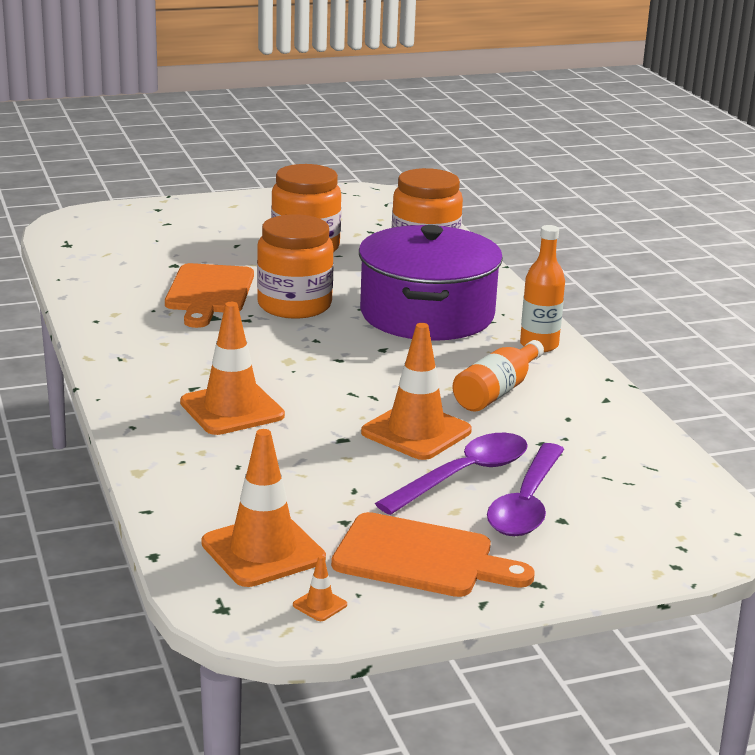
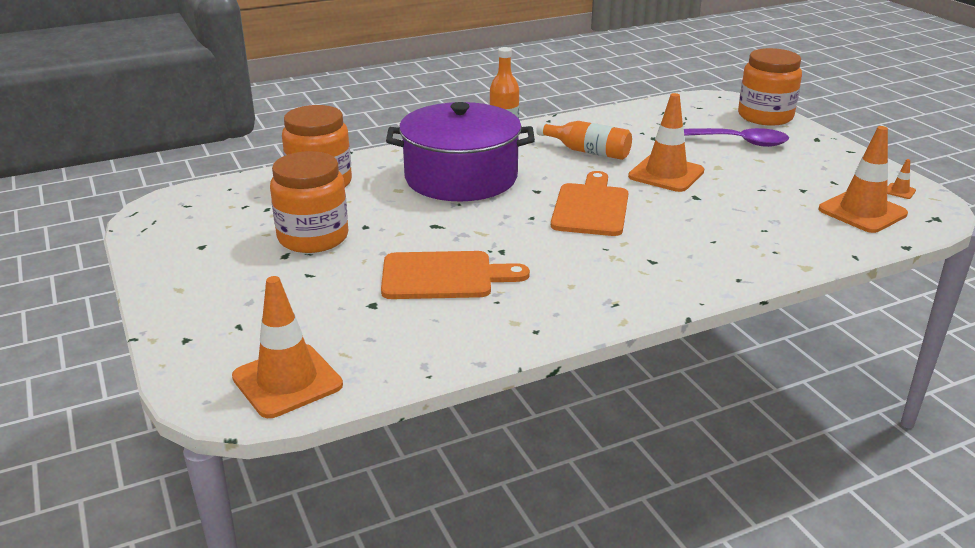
camera: 95 degrees left, 5 degrees up
(232, 409) = (678, 241): orange traffic cone -> orange traffic cone (287, 381)
(294, 305) = (461, 232): orange jar -> orange jar (765, 116)
(421, 558) = (821, 167): orange cutting board -> orange cutting board (591, 207)
(463, 475) = (714, 159): purple spoon -> none

